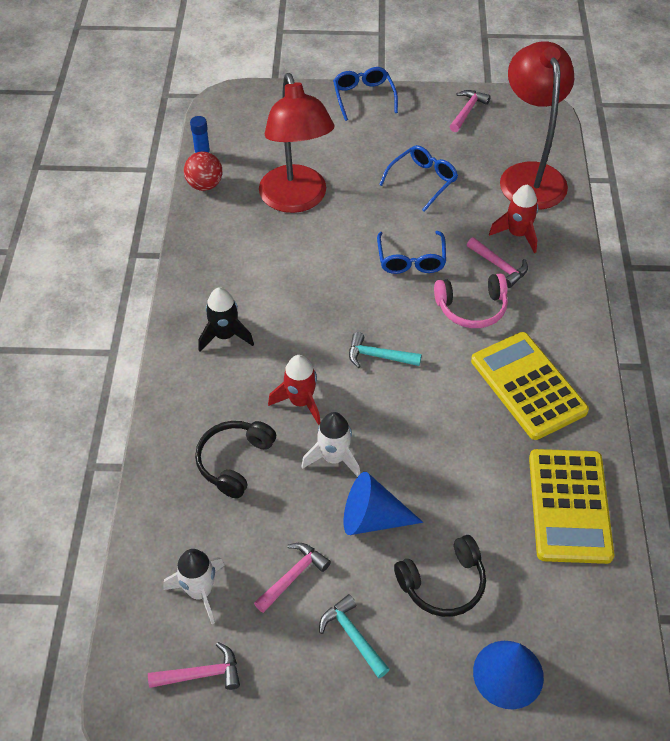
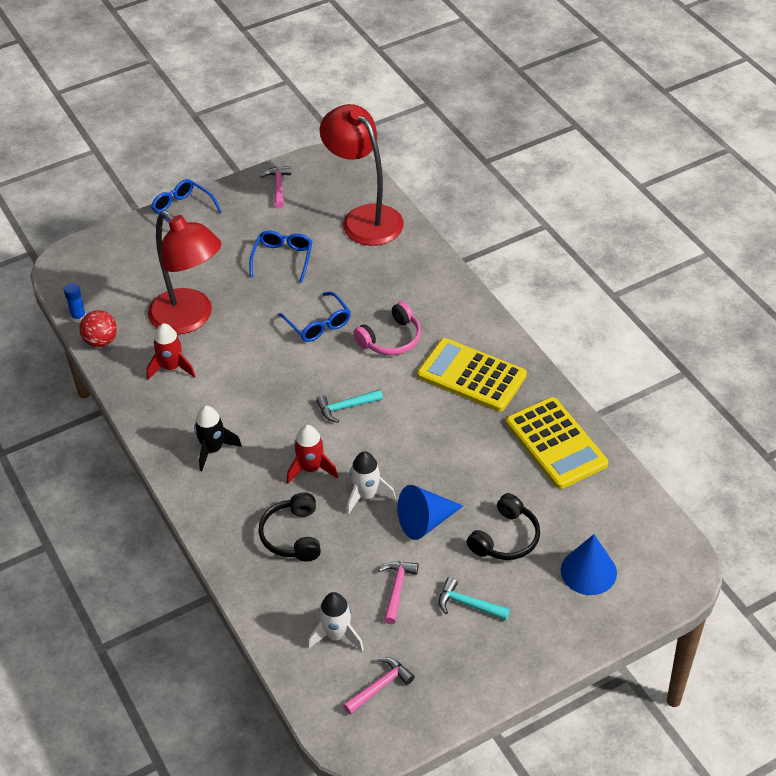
camera: 30 degrees left, 5 degrees down
(499, 266) = (390, 298): pink hammer -> none
(517, 234) = (386, 268): red rocket -> red rocket (171, 367)

